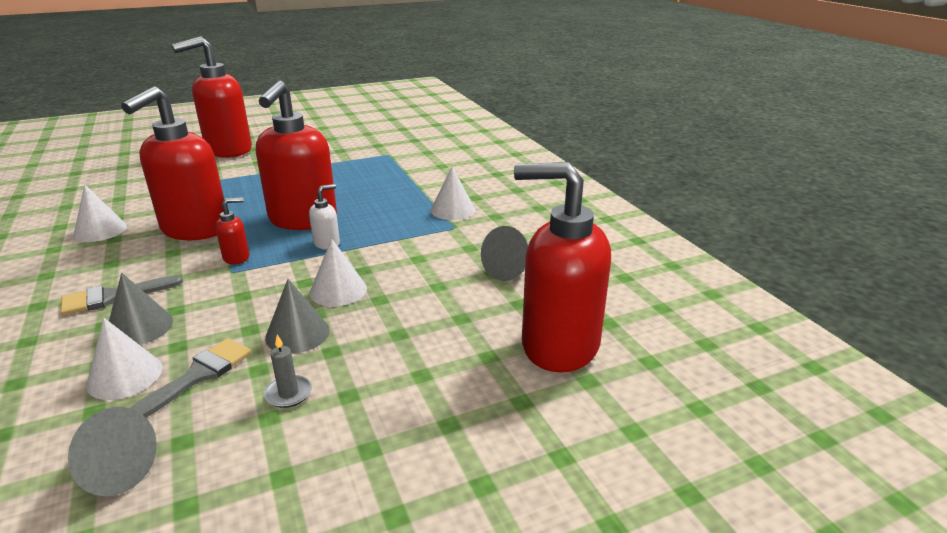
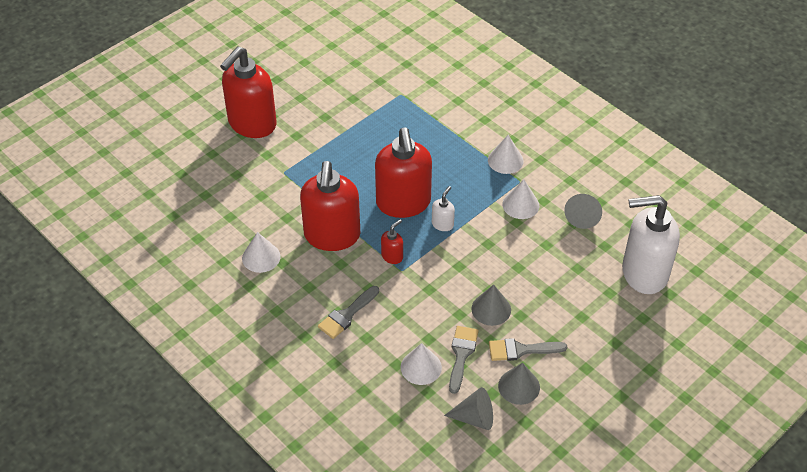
camera: 20 degrees left, 20 degrees up
(139, 327) = (391, 333): grey cone -> grey cone (519, 386)
(288, 393) = (521, 350): grey candle -> grey brush
(338, 290) = (486, 267): white cone -> white cone (520, 205)
(558, 345) = (643, 273): red soap dispenser -> white soap dispenser

